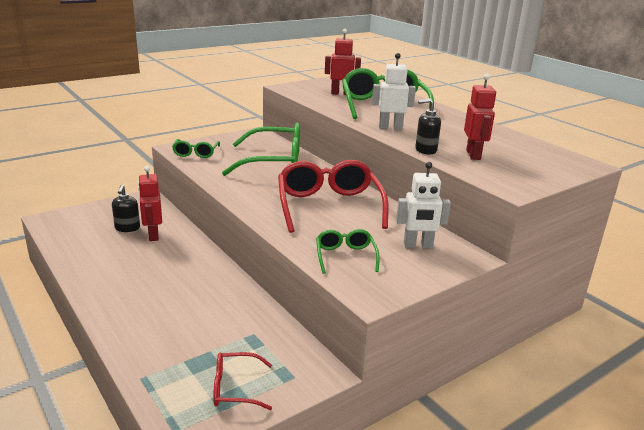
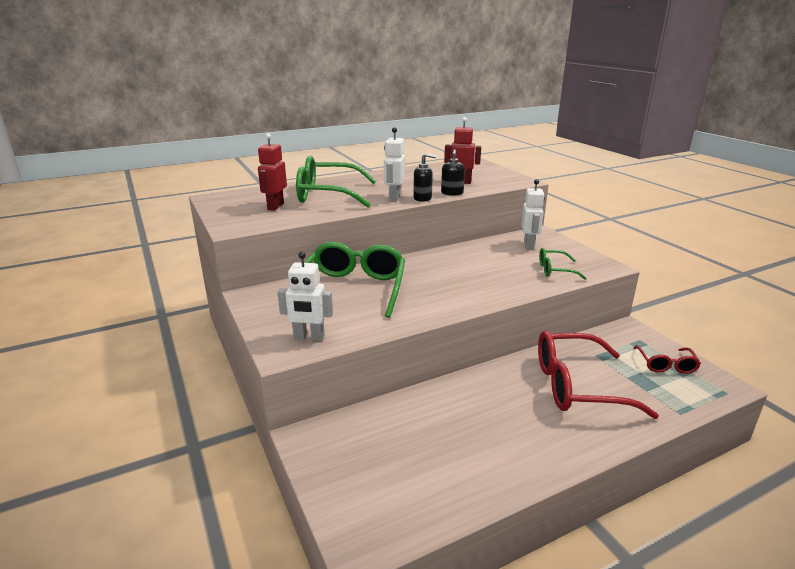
camera: 80 degrees left, 0 degrees up
(127, 228) = (400, 447): black soap dispenser -> black soap dispenser (422, 198)
(153, 235) = (422, 422): red robot -> none
(196, 153) = (309, 337): green glasses -> white robot
(329, 206) = (464, 269): red glasses -> red glasses (576, 386)

